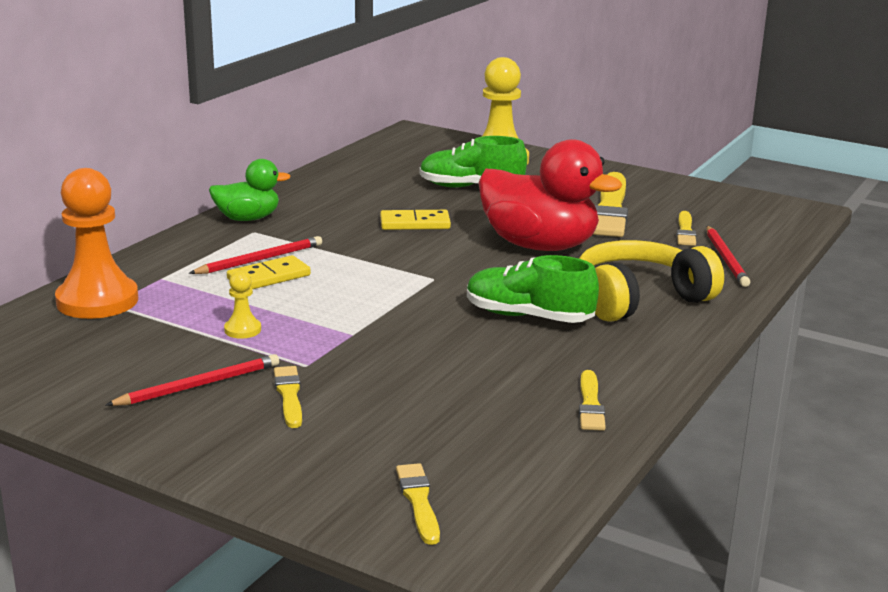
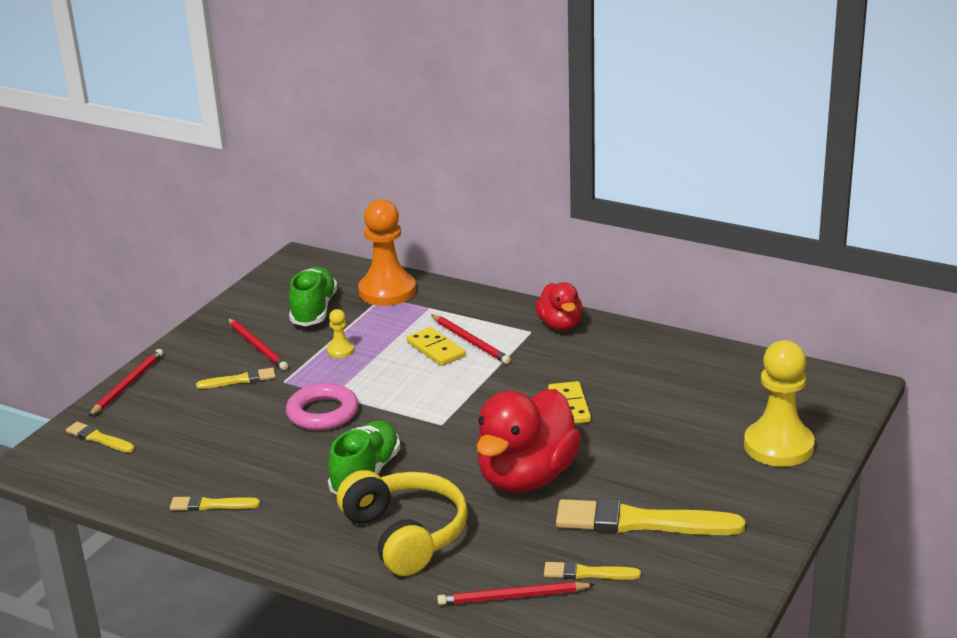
camera: 90 degrees right, 5 degrees up
(248, 218) = (560, 325): green duck -> red duck
(265, 487) = (127, 385): none -> red pencil
(393, 340) = (322, 413): none -> pink ring
(418, 501) = (98, 438): yellow brush -> yellow brush turned 135 degrees counterclockwise
(471, 187) = (682, 432): green shoe -> green shoe (314, 310)

